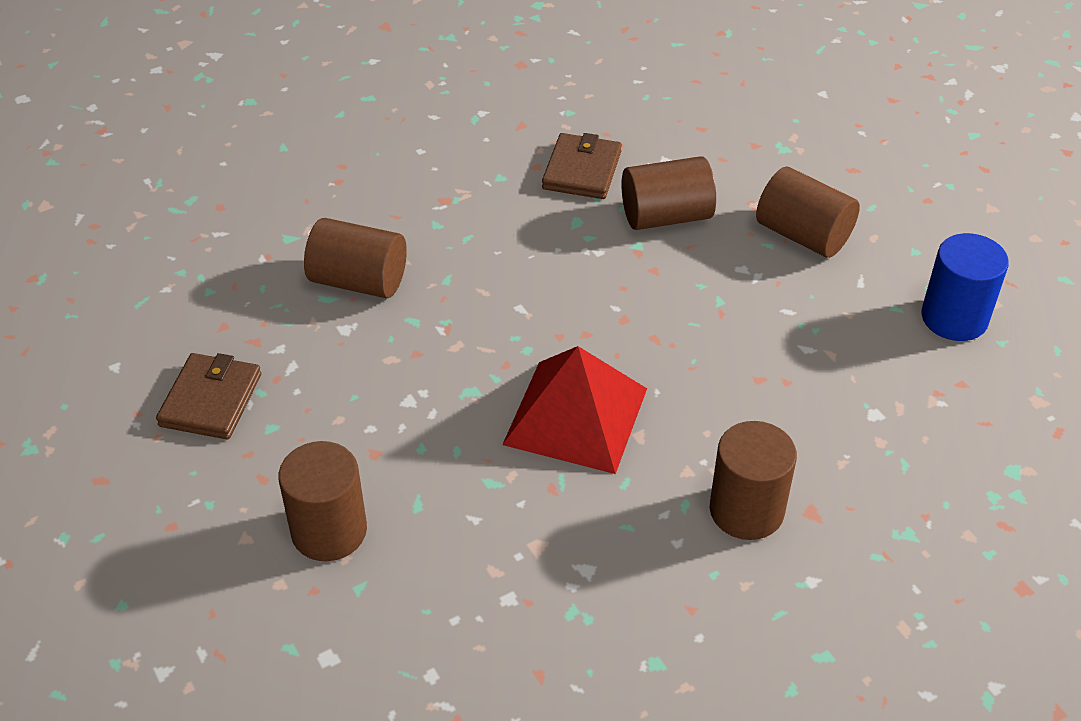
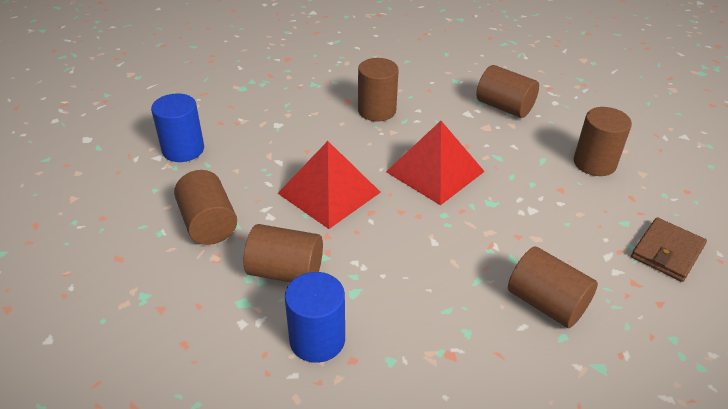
camera: 155 degrees left, 5 degrees down
(526, 617) = (504, 107): none -> brown cylinder
(582, 170) = (317, 339): brown wallet -> blue cylinder
(698, 326) = (329, 192): none -> red pyramid

